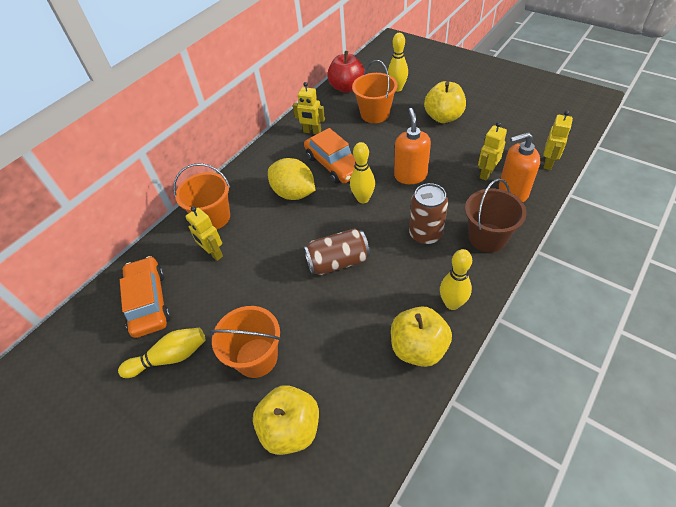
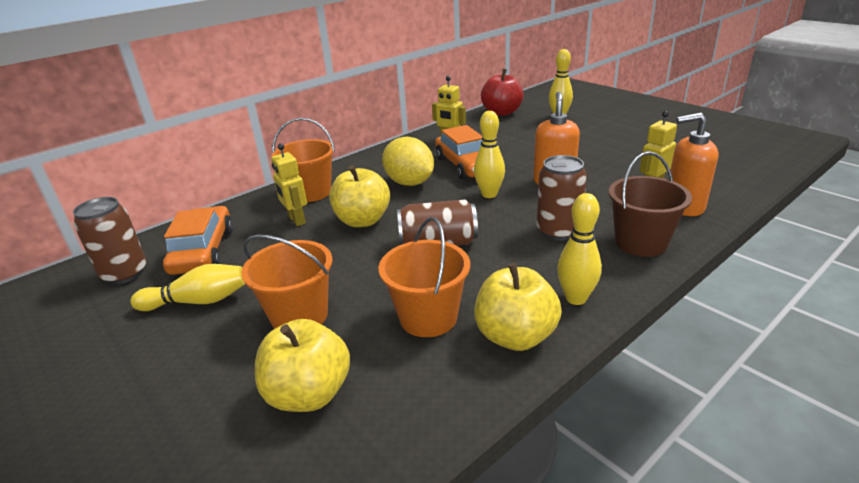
camera: 10 degrees right, 20 degrees down
(93, 339) = (125, 273): none -> brown can
(375, 114) = (527, 132): orange bucket -> orange bucket (428, 317)
(443, 117) = (608, 140): yellow apple -> yellow apple (362, 220)
(548, 163) = (737, 186): yellow robot -> none

